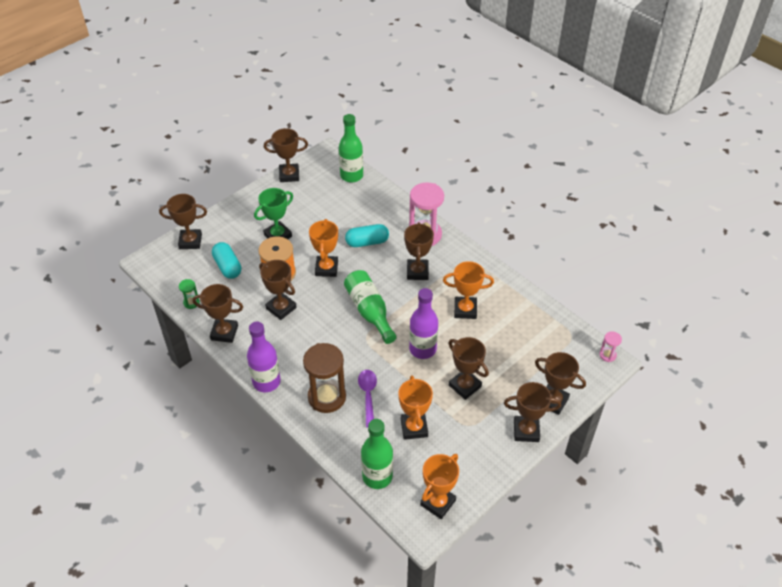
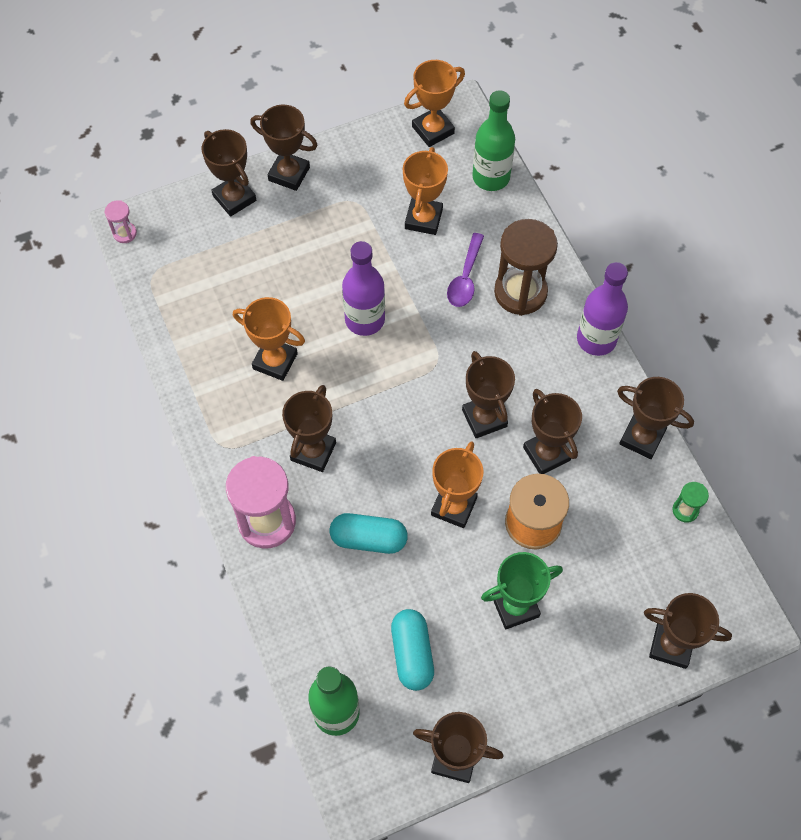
camera: 160 degrees left, 15 degrees up
(227, 267) = (615, 565): turquoise capsule -> turquoise capsule (412, 654)
(369, 311) = (415, 404): green bottle -> none
(465, 386) = (334, 251): brown trophy -> brown trophy (484, 418)

